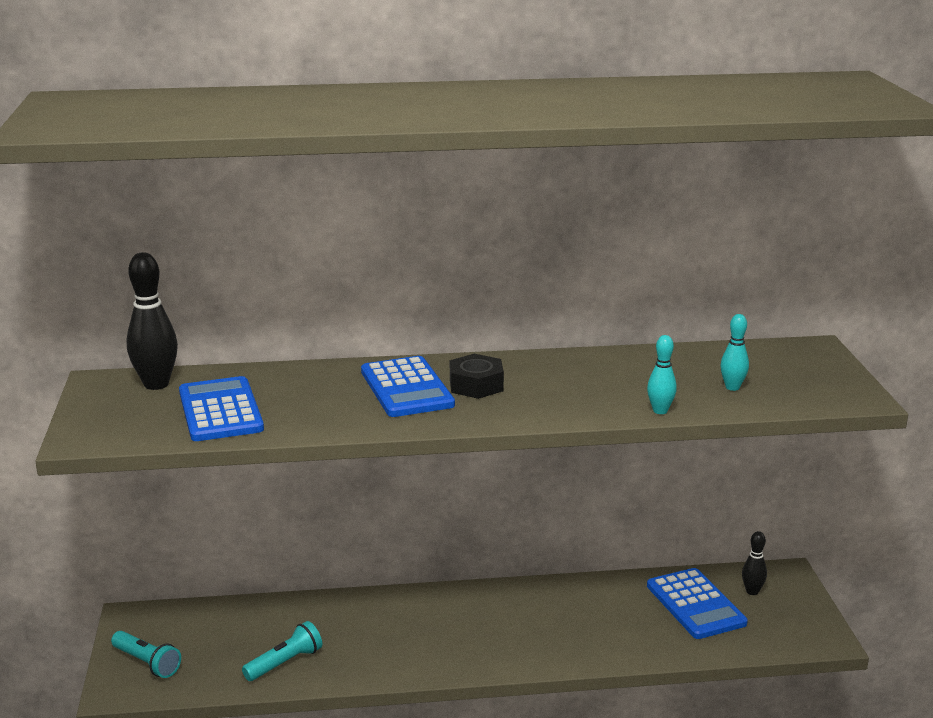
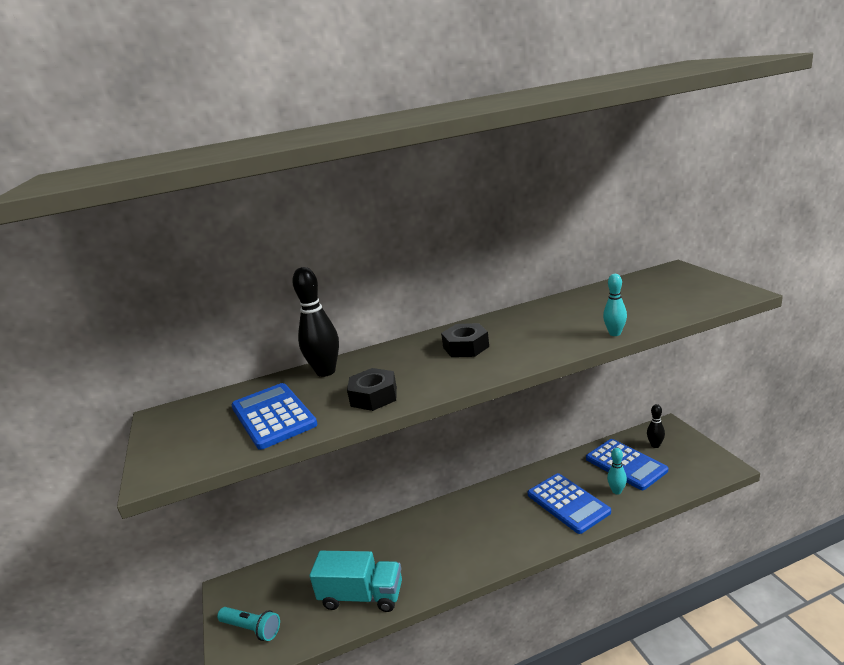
camera: 10 degrees left, 0 degrees up
(156, 384) = (210, 406): black bowling pin -> black bowling pin (326, 372)
(285, 663) = (362, 596): turquoise flashlight -> turquoise truck
(338, 416) = (374, 396): none -> black nut
(406, 388) = (415, 362): blue calculator -> blue calculator (568, 503)
(732, 387) = (648, 306): turquoise bowling pin -> turquoise bowling pin (617, 491)

